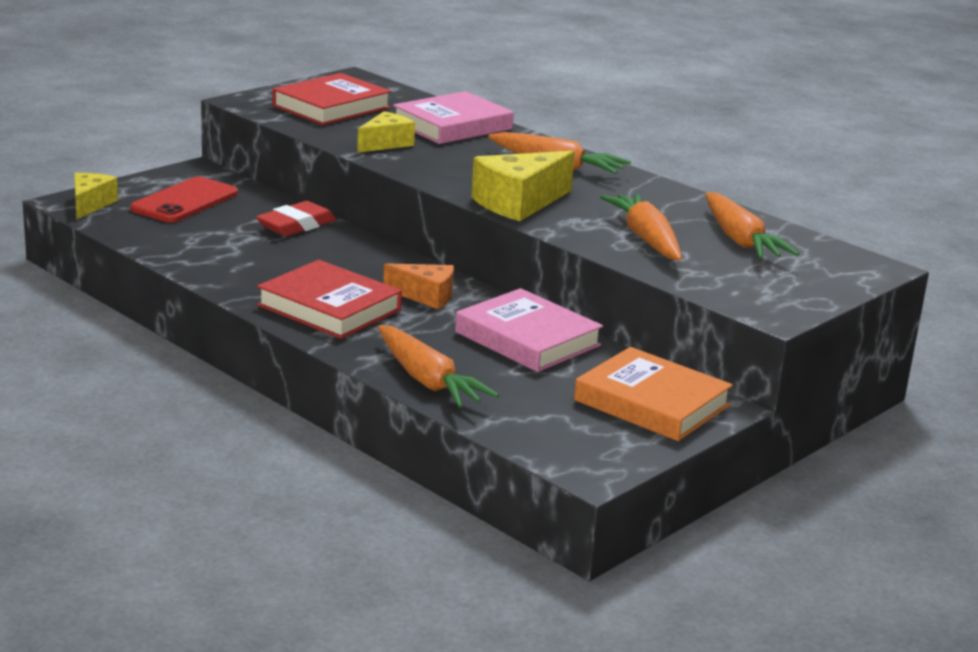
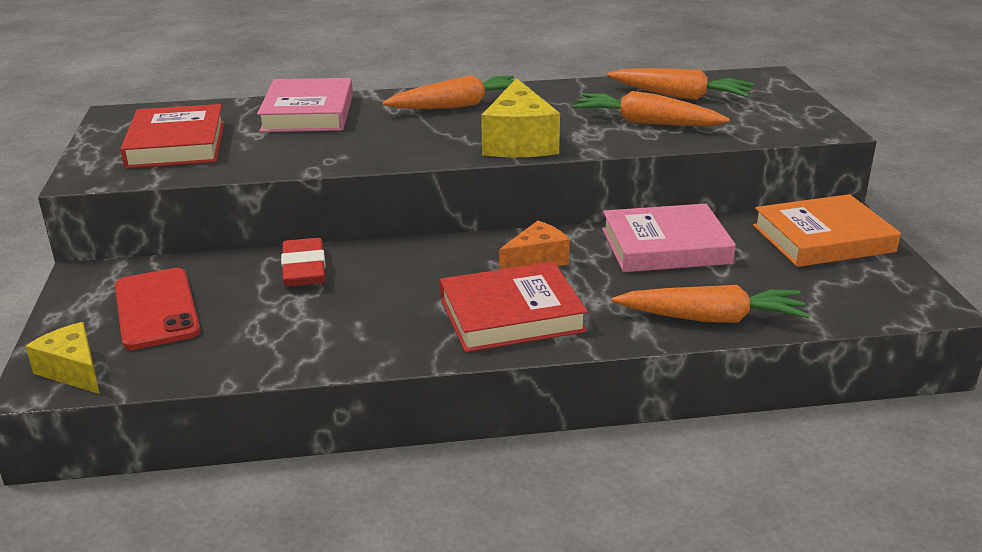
camera: 50 degrees left, 5 degrees up
(385, 143) = (307, 150): yellow cheese -> none

